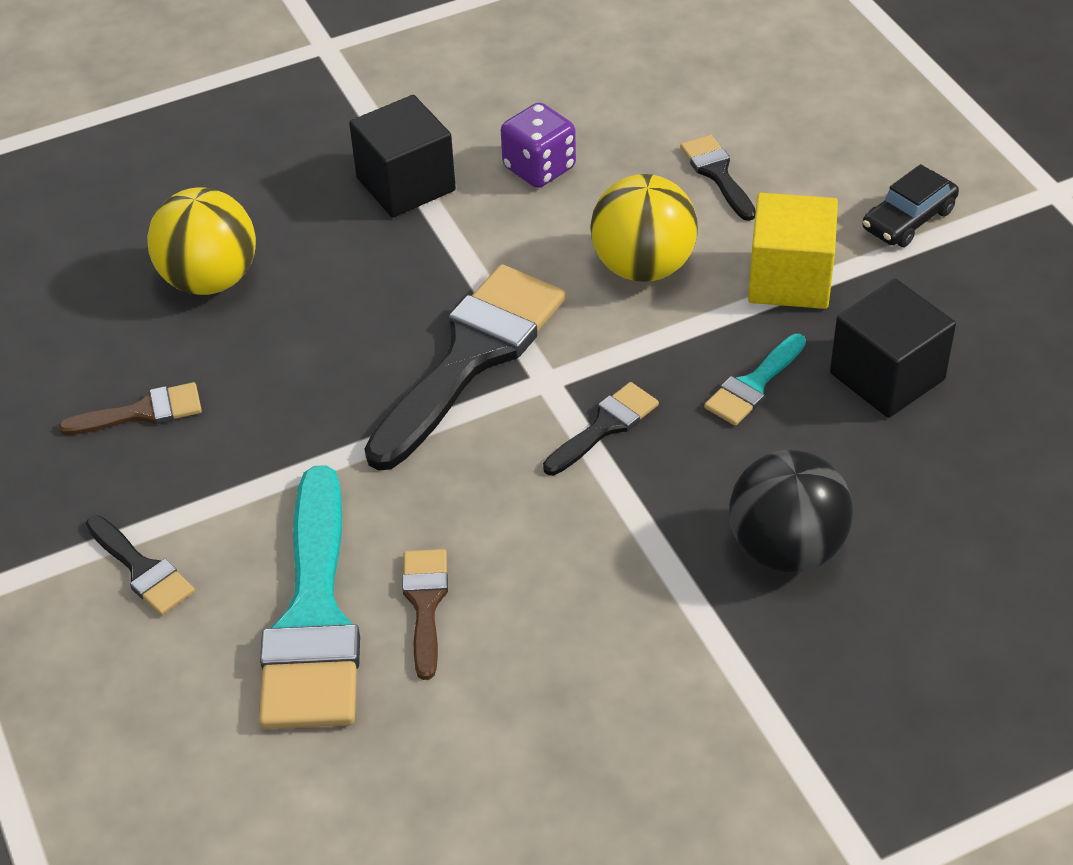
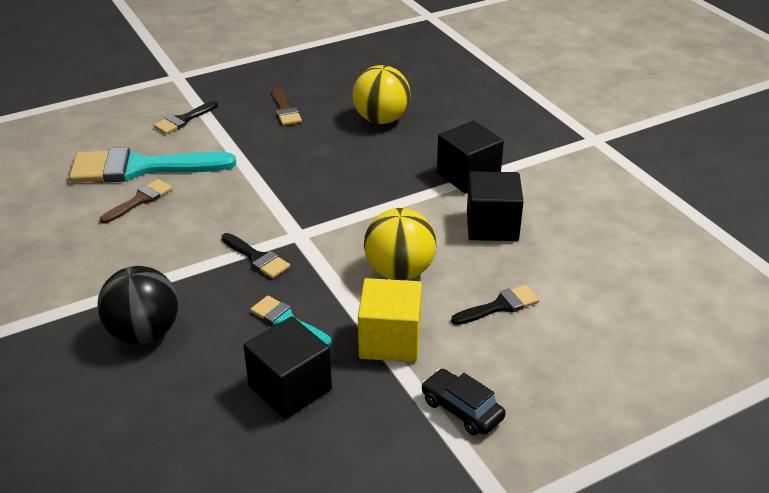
camera: 85 degrees right, 10 degrees down
(425, 604) = (140, 200): brown brush -> brown brush turned 45 degrees counterclockwise
(471, 357) = (319, 206): black brush -> none
(539, 168) = (492, 226): purple dice -> black cube

